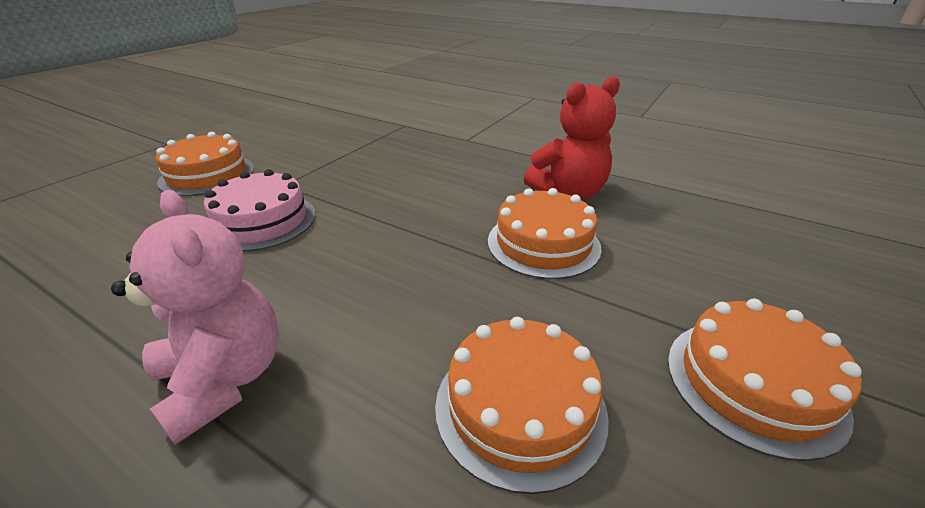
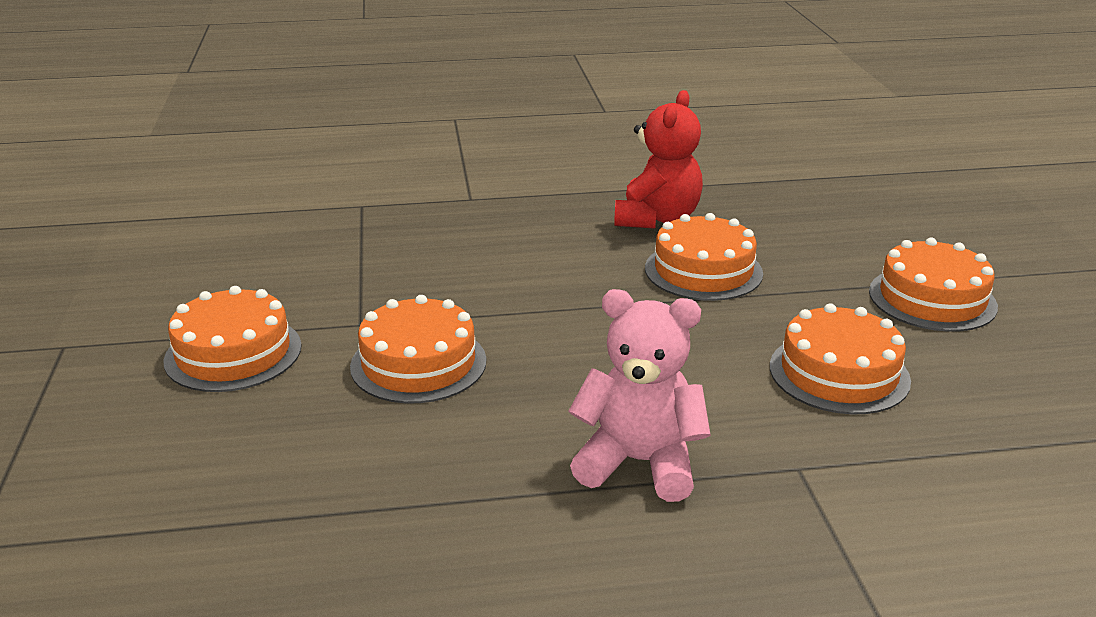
camera: 40 degrees left, 5 degrees down
(261, 221) = (418, 363): pink cake -> orange cake

